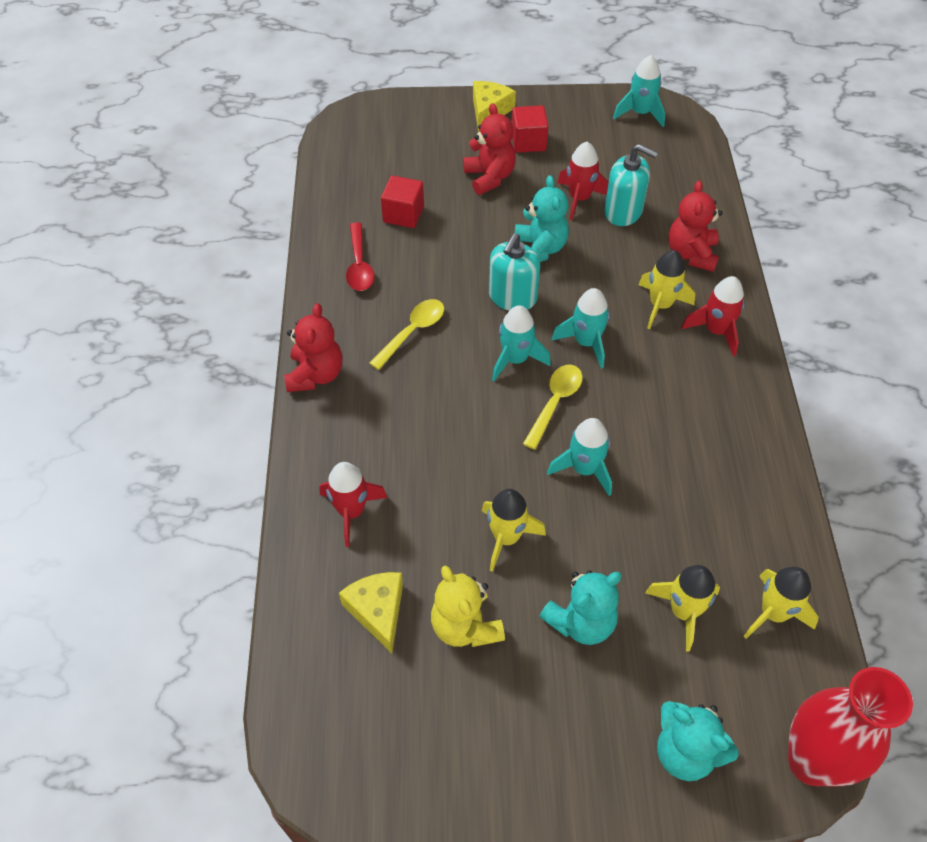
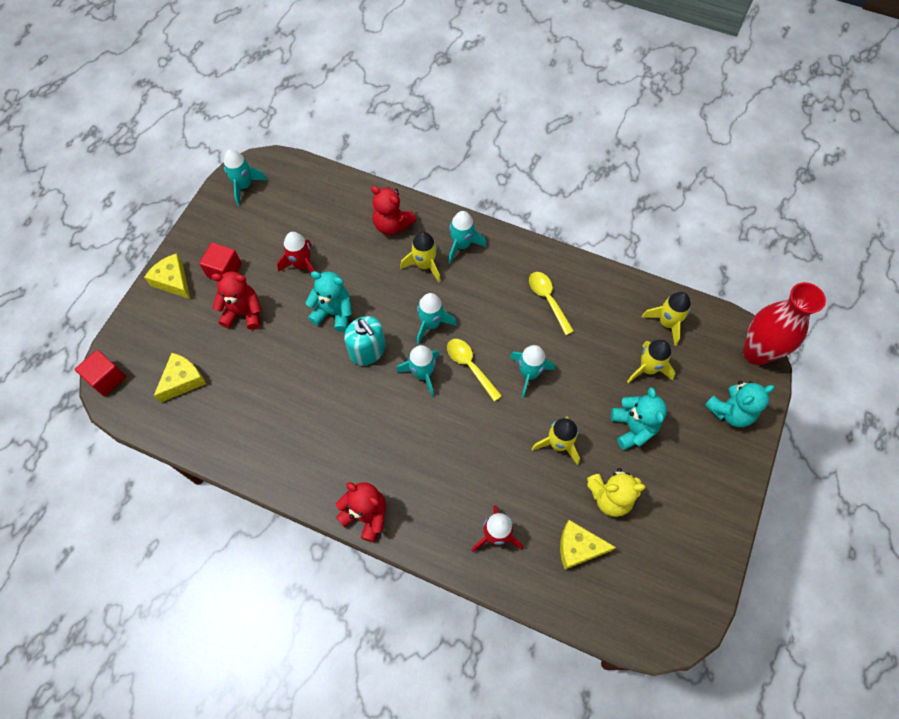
camera: 65 degrees left, 10 degrees up
(359, 265) = (277, 442): red spoon -> none
(385, 165) = (183, 380): none -> yellow cheese
(403, 214) = (244, 389): red cube -> red cube (107, 378)
(412, 332) = (362, 431): yellow spoon -> yellow spoon (548, 300)
(623, 211) = (331, 244): turquoise soap dispenser -> none
(715, 331) = (462, 245): red rocket -> turquoise rocket

